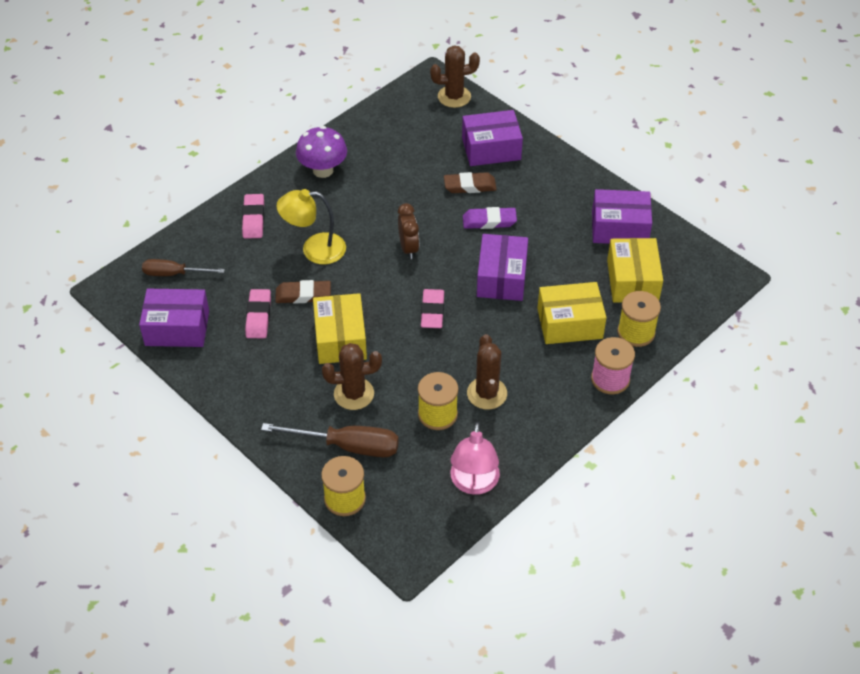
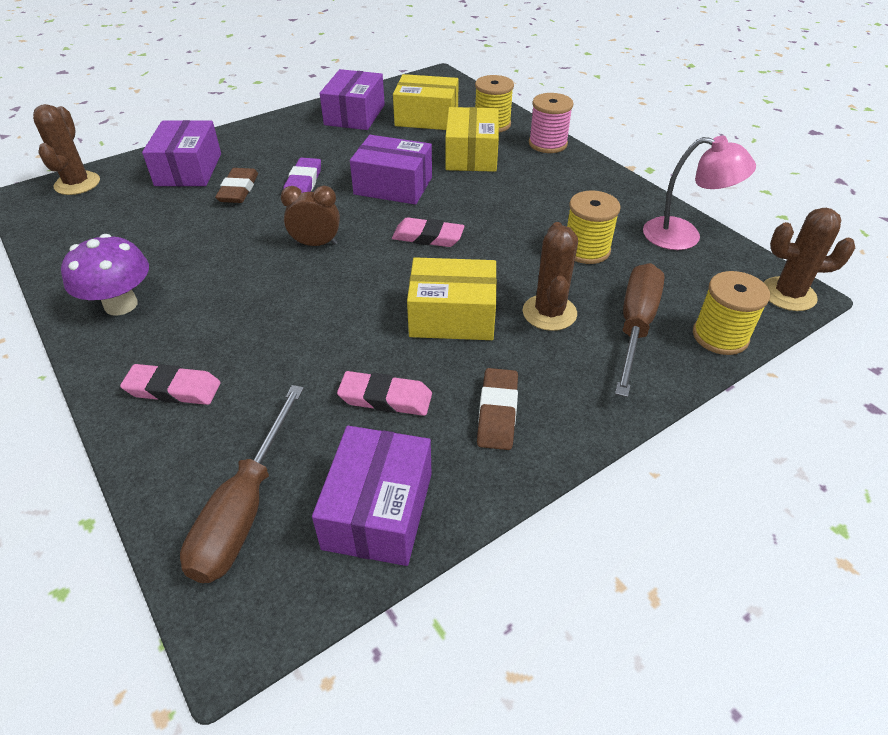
camera: 80 degrees left, 5 degrees down
(174, 274) = (244, 509): brown screwdriver -> brown screwdriver, size x1.52
(303, 295) = (359, 345): brown eraser -> brown eraser (497, 412)
(314, 249) = (275, 327): yellow lamp -> none
(487, 393) = (558, 214): brown cactus -> brown cactus (788, 294)

